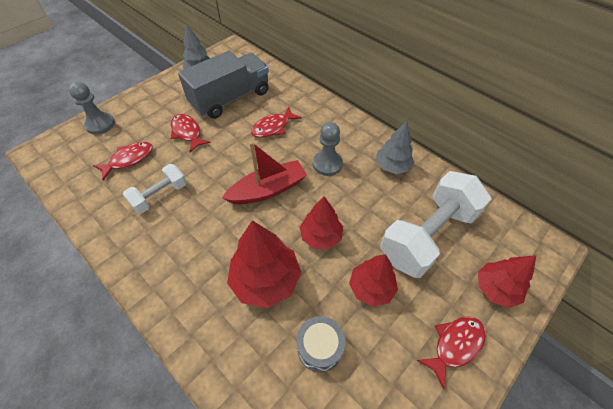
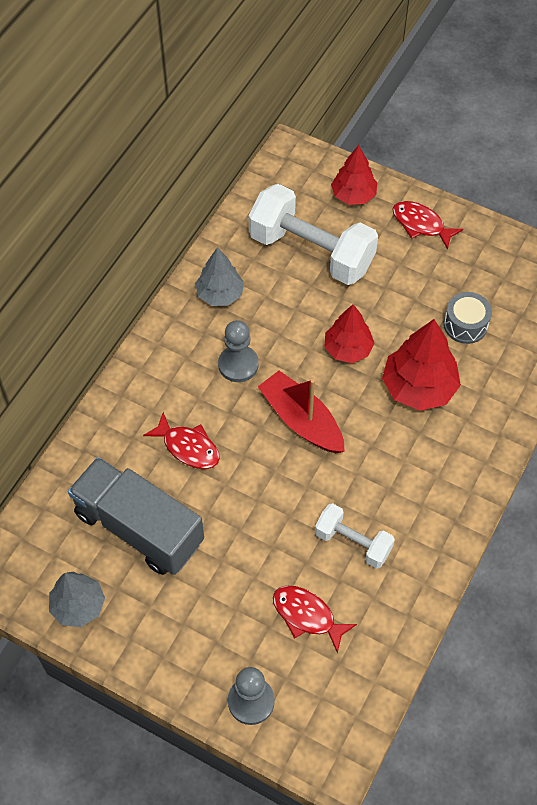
camera: 105 degrees left, 5 degrees up
(187, 132) = (231, 560): red fish -> none
(371, 288) = (391, 293): red tree -> none

